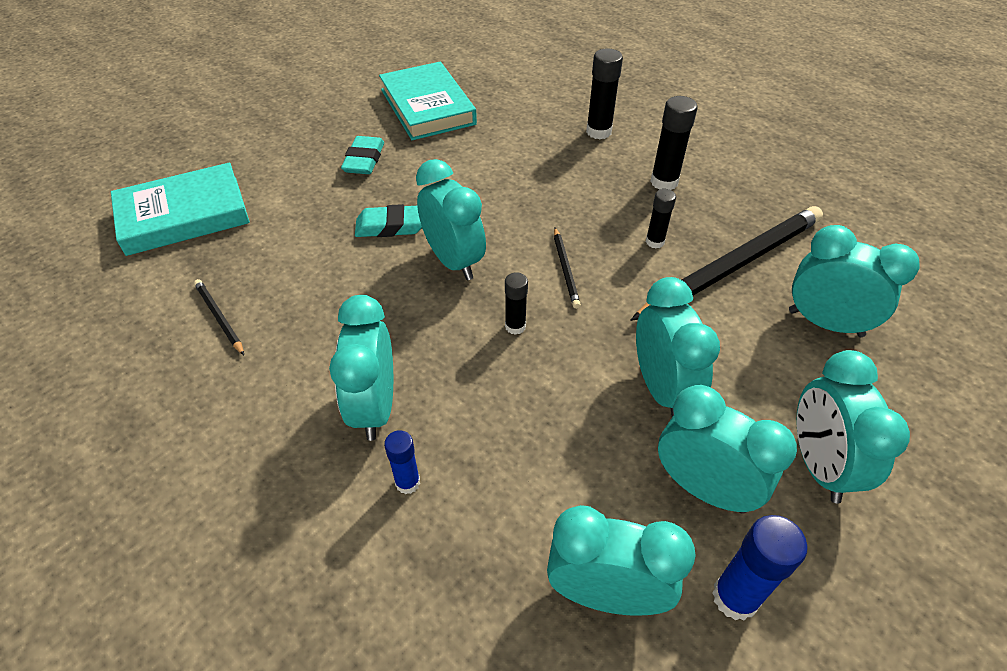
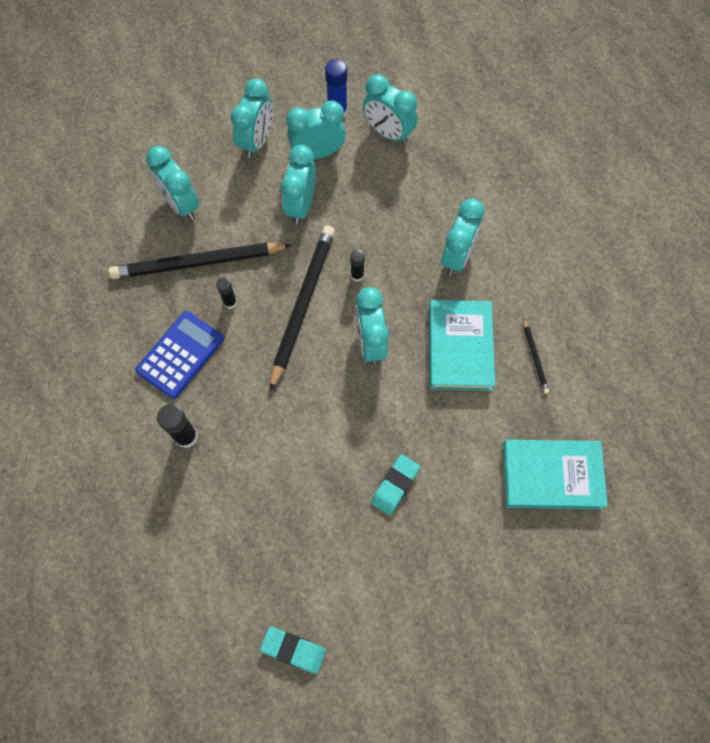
camera: 155 degrees left, 20 degrees up
(391, 226) = (400, 395): turquoise eraser -> turquoise eraser (293, 650)
(407, 482) = (454, 210): blue glue stick -> none
(427, 107) = (311, 544): turquoise book -> turquoise book (460, 347)
(565, 269) = (302, 305): black pencil -> black pencil, size x2.32
(664, 182) = (180, 355): black glue stick -> blue calculator
(703, 488) = (318, 153): turquoise clock -> turquoise clock turned 105 degrees clockwise

